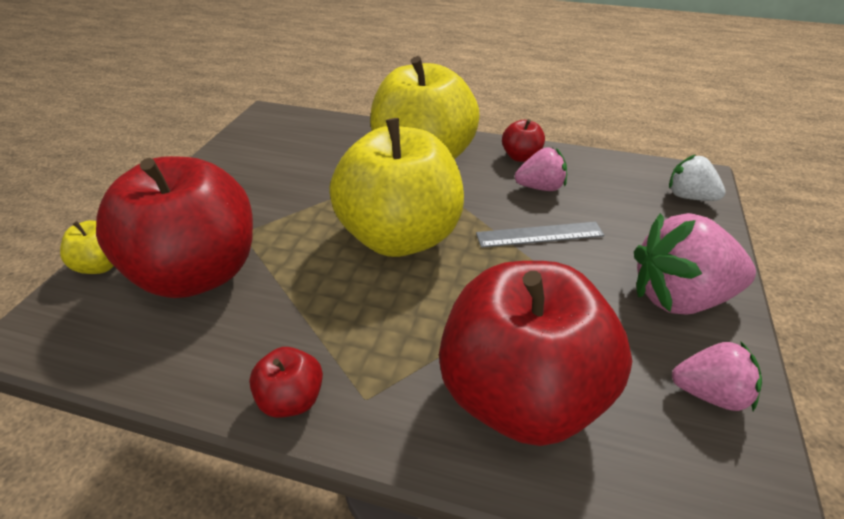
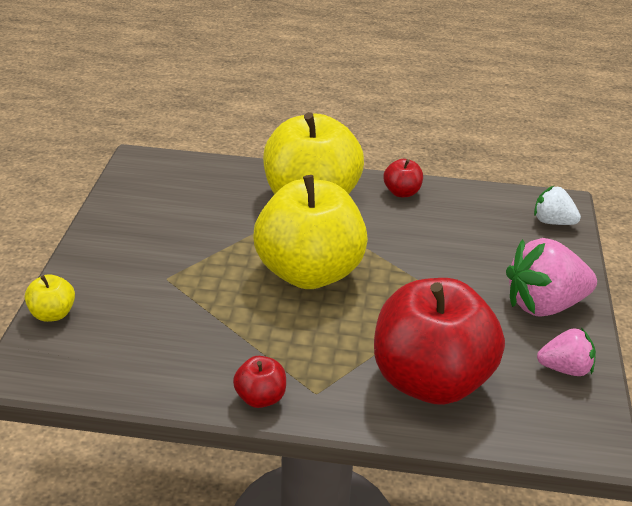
camera: 10 degrees left, 5 degrees down
(198, 273) = (143, 314): red apple -> none
(539, 234) = (428, 263): grey ruler -> none
(540, 187) = (423, 221): pink strawberry -> none

